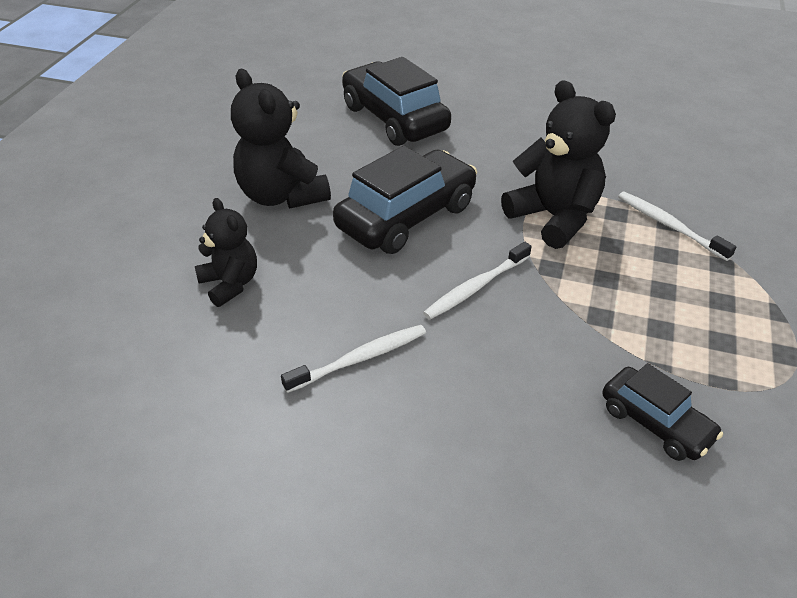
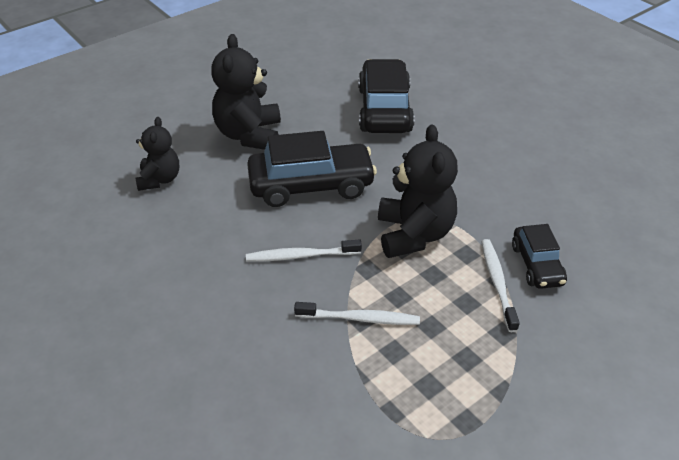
camera: 35 degrees right, 0 degrees up
(359, 359) = (179, 264): white toothbrush -> white toothbrush (359, 318)
(655, 423) = (311, 408): black car -> black car (537, 265)

